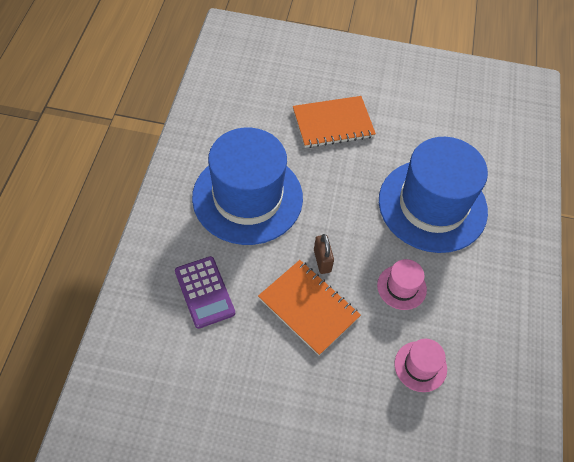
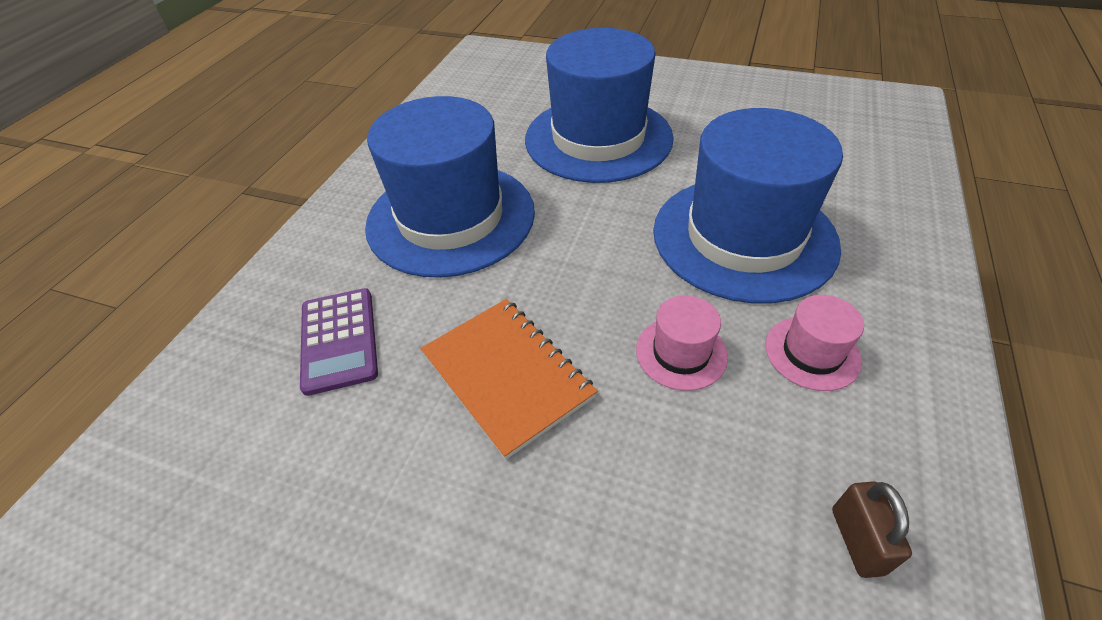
camera: 15 degrees right, 10 degrees down
(322, 260) = (546, 305): brown padlock -> brown padlock (857, 541)
(333, 123) = (598, 138): orange notebook -> blue hat
(420, 366) = (708, 498): pink hat -> pink hat (812, 353)

